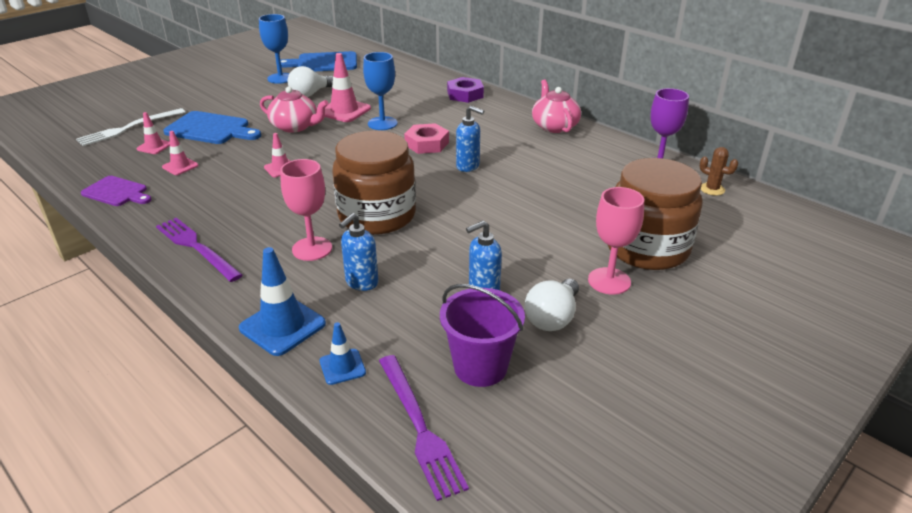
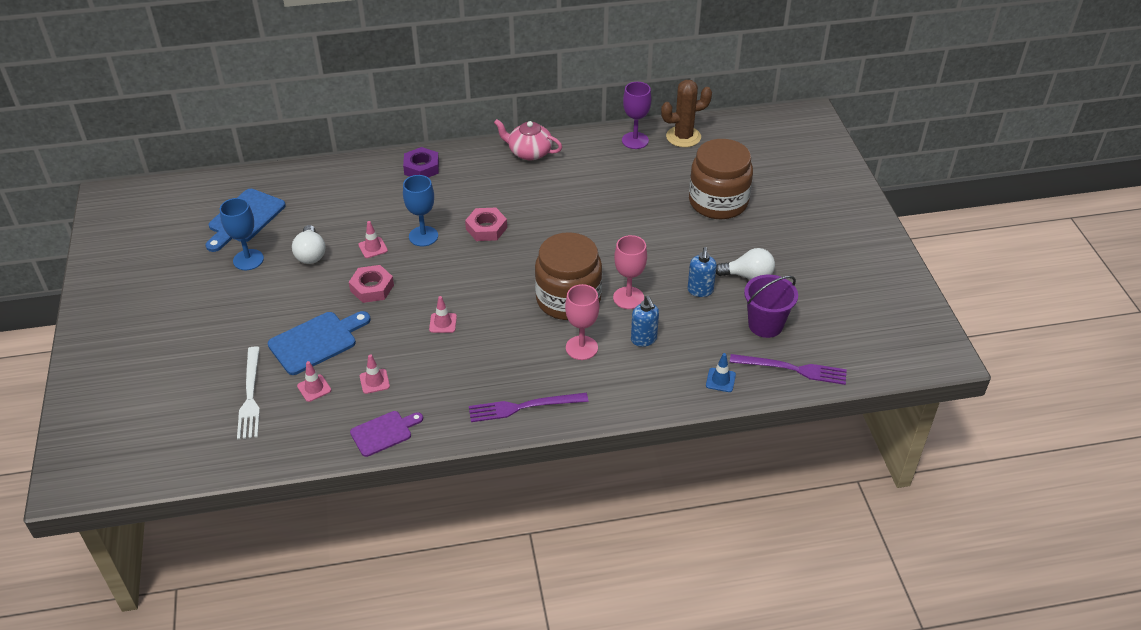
camera: 55 degrees left, 10 degrees up
(282, 326) = (659, 392): blue traffic cone -> none
(295, 127) = (372, 288): pink teapot -> pink nut
(344, 111) = (373, 248): pink traffic cone -> pink traffic cone, size x0.57
(468, 166) = (544, 224): blue soap dispenser -> none
(552, 318) = (748, 276): white light bulb -> white light bulb turned 60 degrees counterclockwise
(609, 281) = (735, 235): pink goblet -> pink goblet (628, 298)
(712, 189) = (683, 137): brown cactus -> brown cactus, size x1.86

